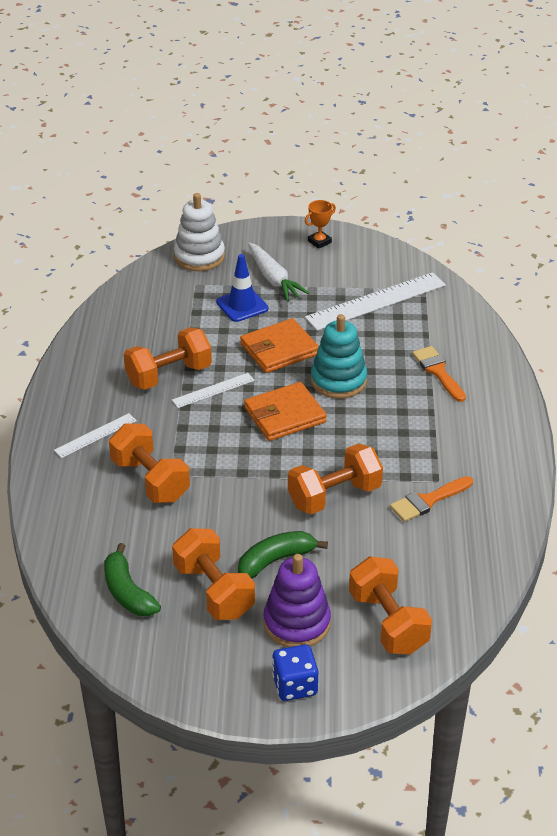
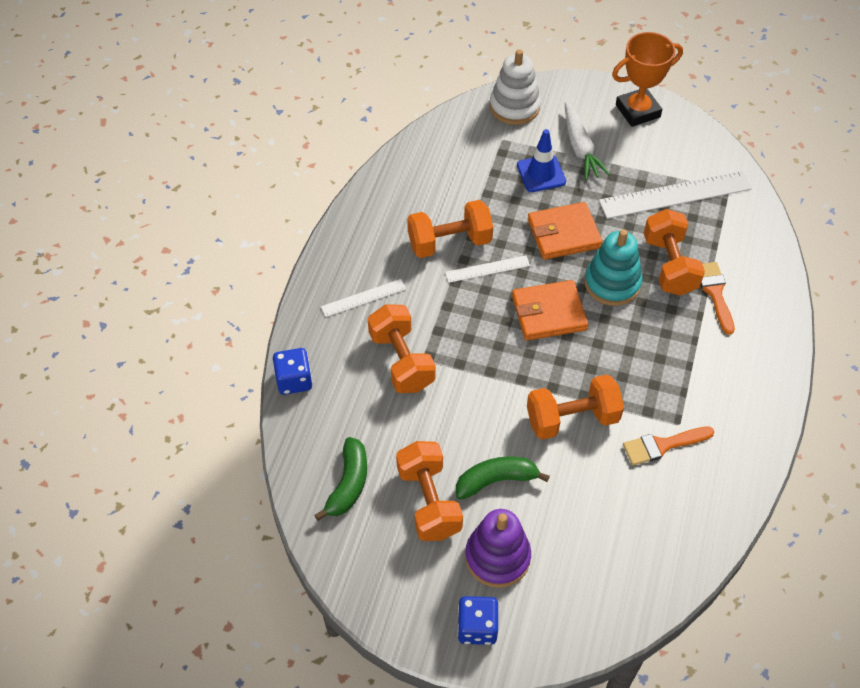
camera: 15 degrees right, 15 degrees up
(44, 516) = (294, 380): none -> blue dice
(127, 592) = (348, 484): green banana -> green banana turned 150 degrees counterclockwise
(319, 242) = (638, 111): orange trophy -> orange trophy, size x1.93
(388, 622) = (585, 578): orange dumbbell -> orange dumbbell (669, 265)

